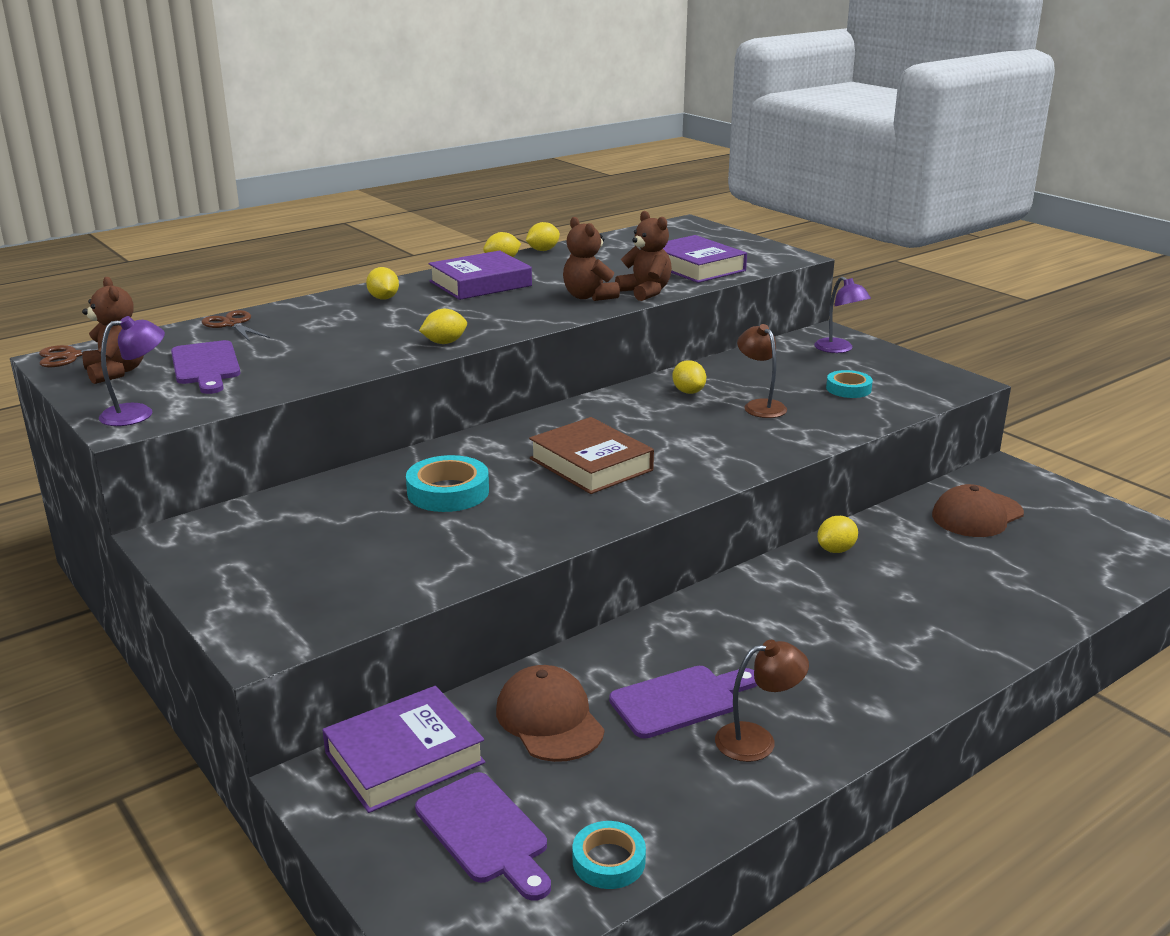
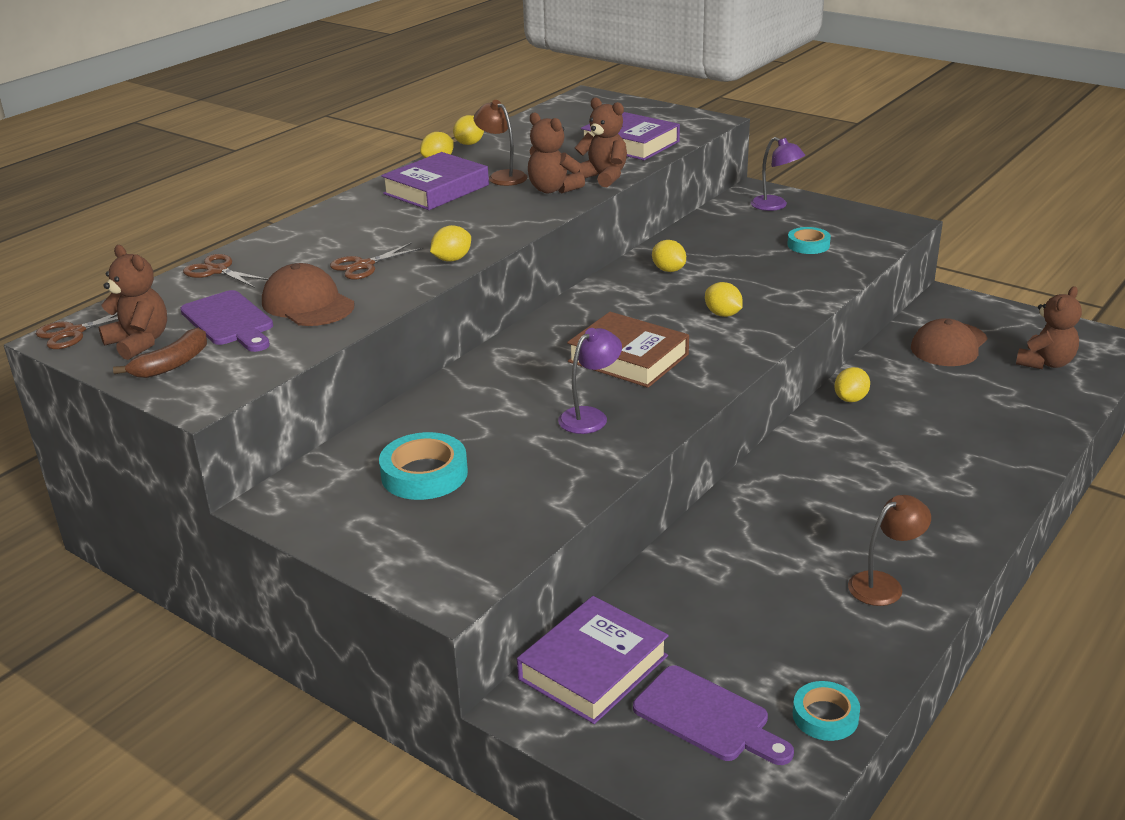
camera: 15 degrees left, 5 degrees up
(127, 393) = (172, 364): none -> brown banana
(138, 413) = (203, 384): purple lamp -> purple lamp (590, 416)
(361, 337) = (364, 265): none -> brown scissors
(383, 298) = (351, 219): yellow lemon -> yellow lemon (723, 314)
(448, 492) = (514, 408): turquoise tape -> turquoise tape (424, 474)
(549, 719) = (699, 604): brown cap -> brown cap (308, 304)
(680, 700) = (800, 563): purple cutting board -> none
(760, 406) = (742, 274): brown lamp -> brown lamp (502, 176)
(1078, 550) = (1045, 363): none -> brown teddy bear

